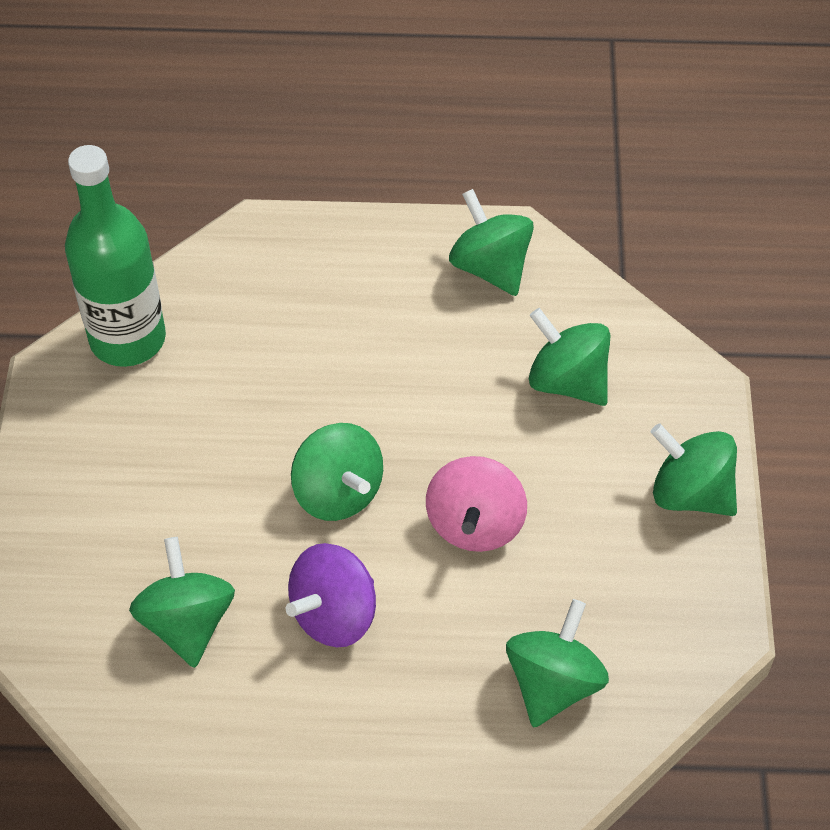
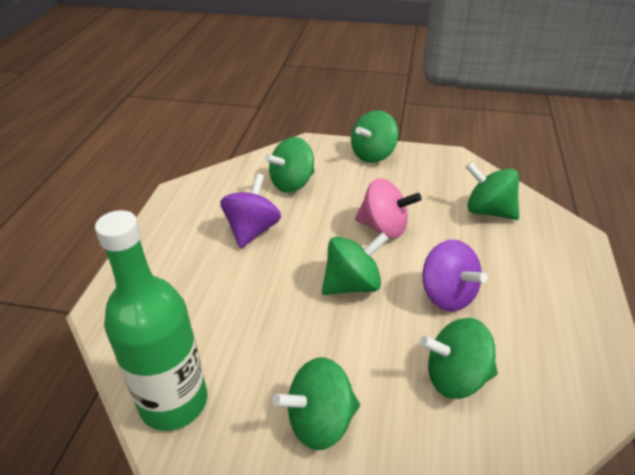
camera: 80 degrees left, 15 degrees down
(435, 350) = (252, 230): none -> purple spinning top
(490, 267) = (198, 202): green spinning top -> green spinning top (320, 422)

